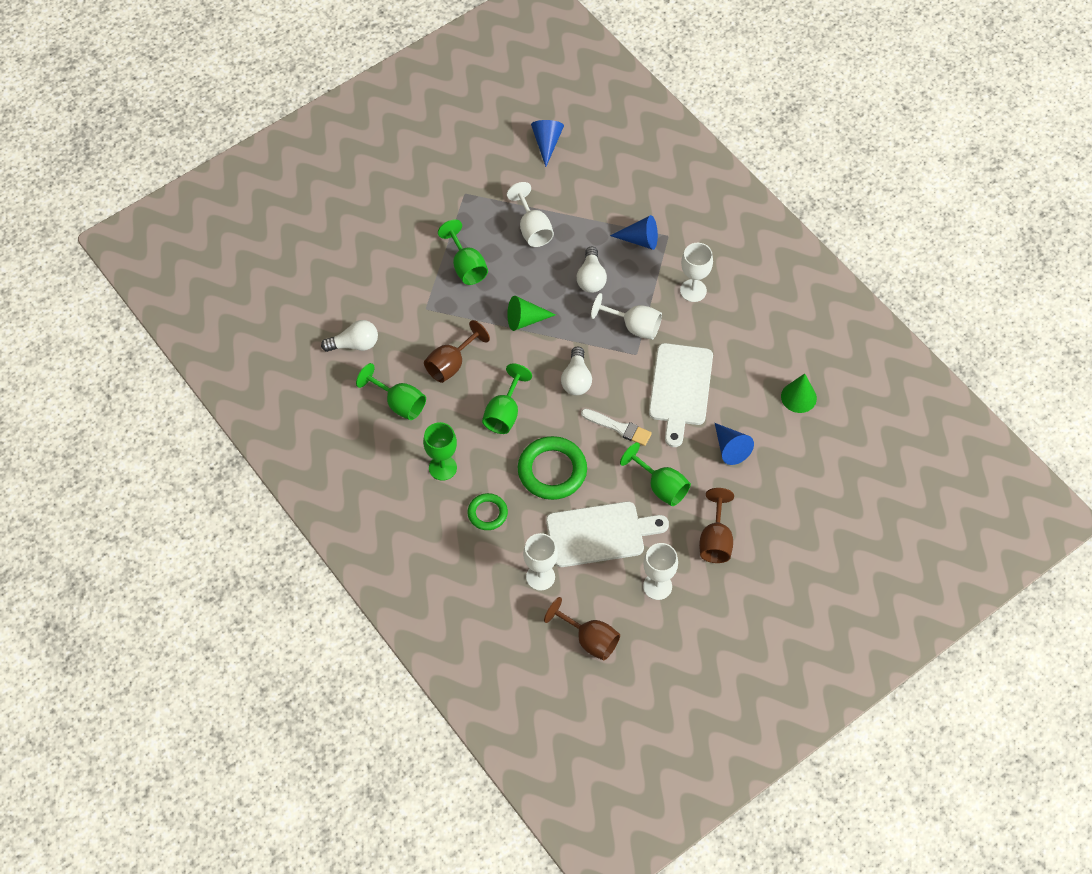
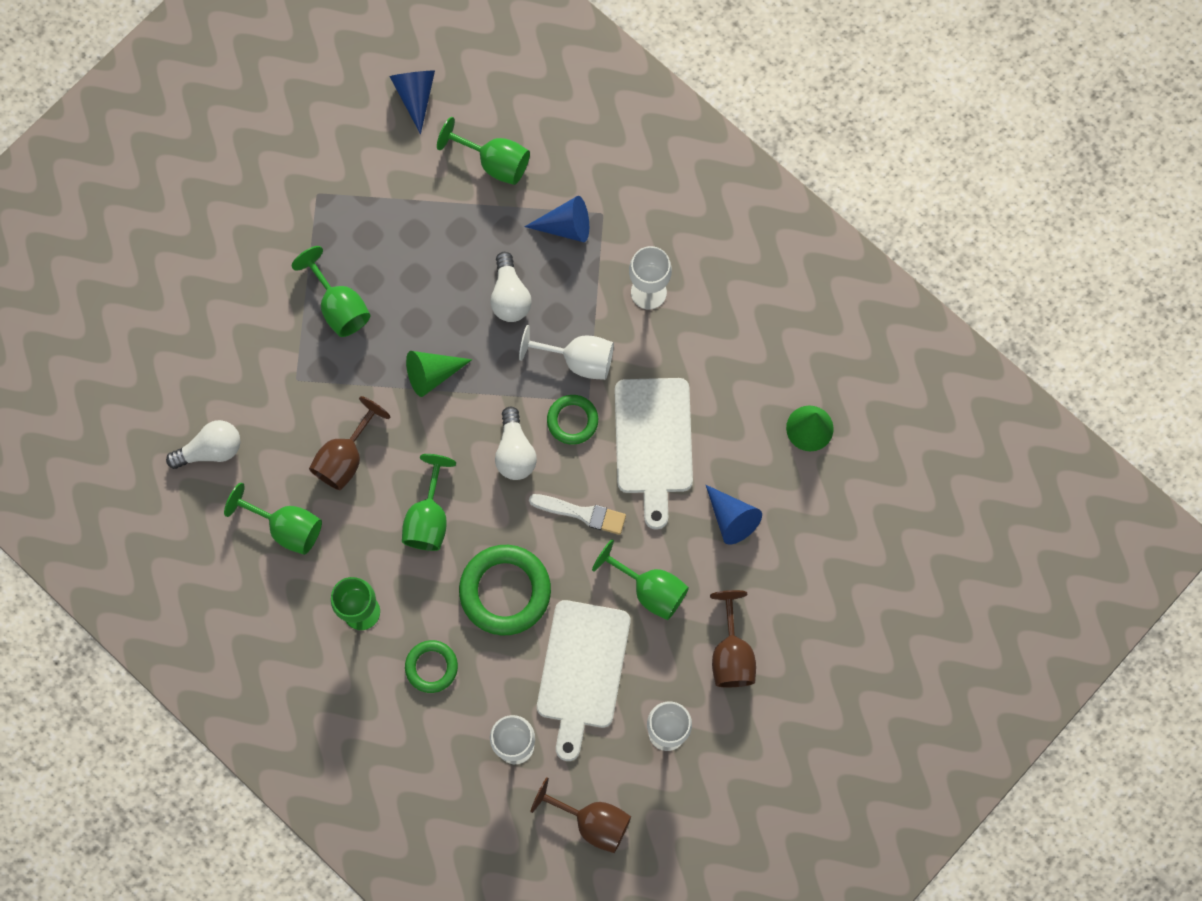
camera: 10 degrees left, 15 degrees up
(532, 229) = (418, 233): white goblet -> none
(595, 192) = (494, 162): none -> green goblet
(600, 534) = (582, 671): white cutting board -> white cutting board turned 120 degrees clockwise
(622, 365) = (572, 420): none -> green ring

